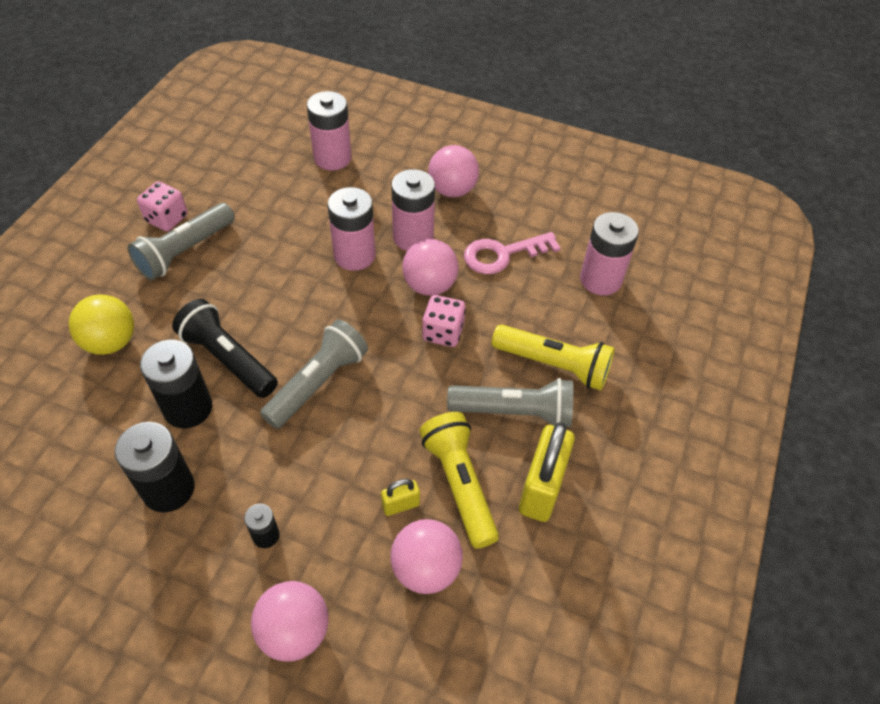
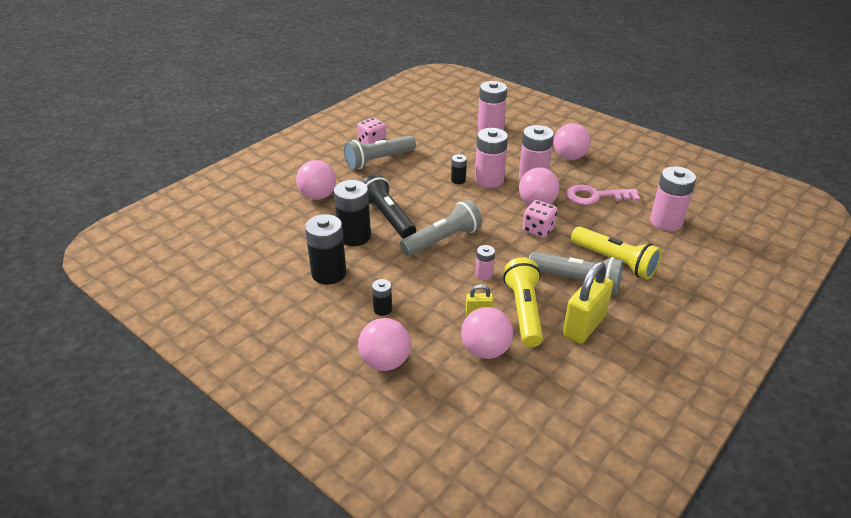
camera: 20 degrees right, 15 degrees down
(111, 342) = (318, 196): yellow ball -> pink ball
(311, 265) = (458, 180): none -> black battery
(390, 432) = (484, 274): none -> pink battery

